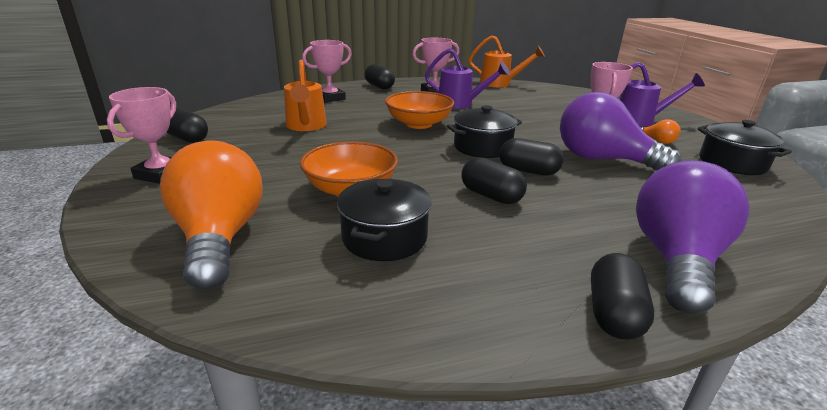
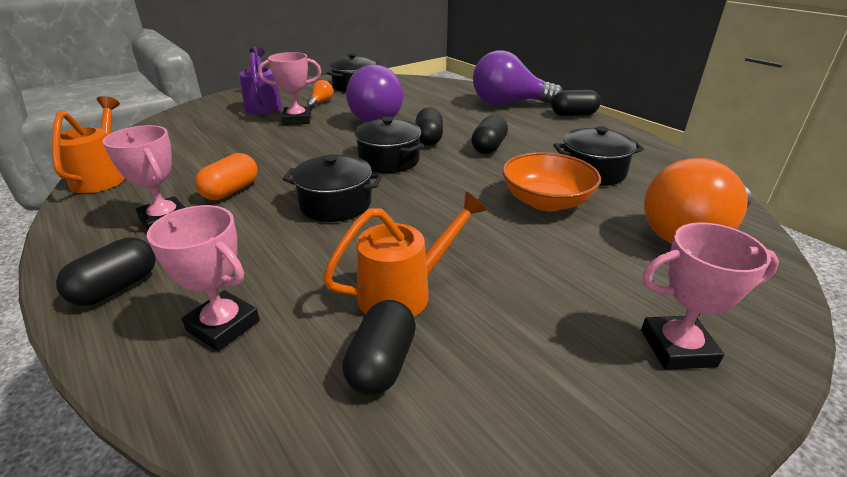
camera: 110 degrees left, 5 degrees up
(187, 138) = (563, 413): black capsule -> black capsule (382, 363)
(418, 124) = (335, 204): orange bowl -> black pot
(460, 104) = (231, 191): purple watering can -> orange capsule

